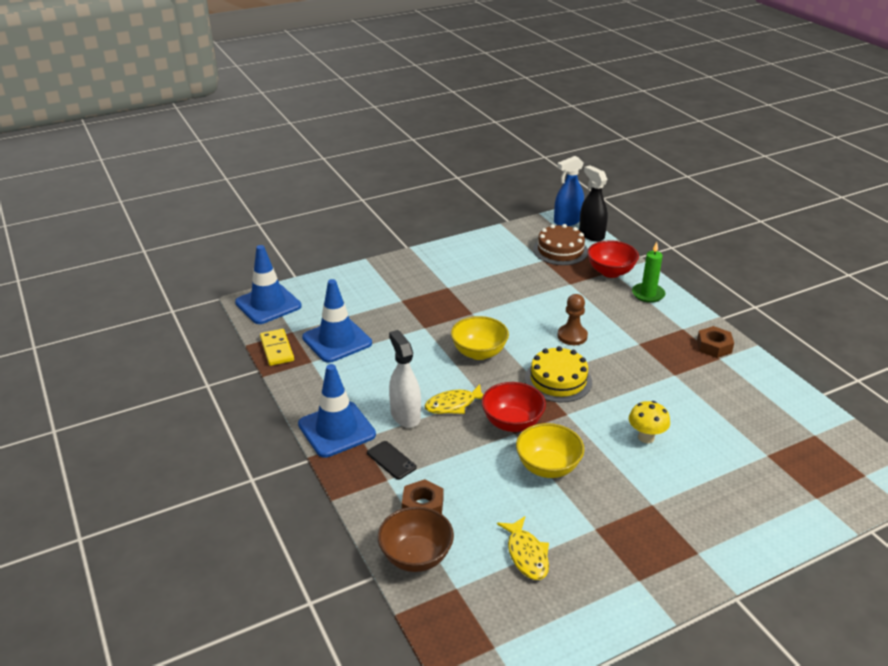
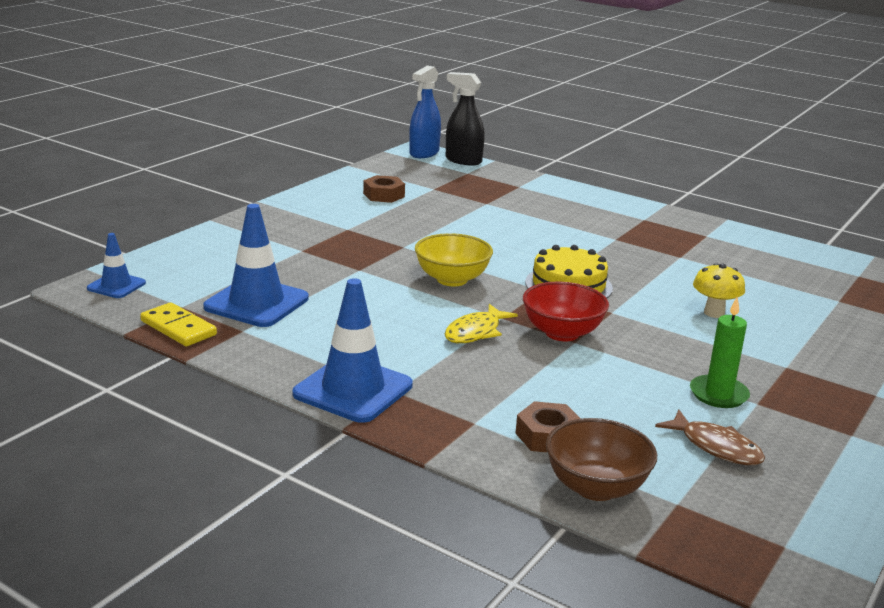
camera: 30 degrees left, 10 degrees down
(268, 304) = (116, 286): blue traffic cone -> blue traffic cone, size x0.55
(391, 460) = (458, 402): black phone -> none
(405, 415) = (428, 355): white spray bottle -> none
(526, 554) = (716, 447): yellow fish -> brown fish
(548, 467) = (646, 362): yellow bowl -> none
(560, 250) = (444, 178): brown cake -> none
(572, 336) = (540, 245): brown pawn -> none
(610, 272) = (519, 187): red bowl -> none
(648, 294) = (578, 198): green candle -> green candle (718, 394)
(714, 346) = (690, 227): brown nut -> brown nut (384, 195)

